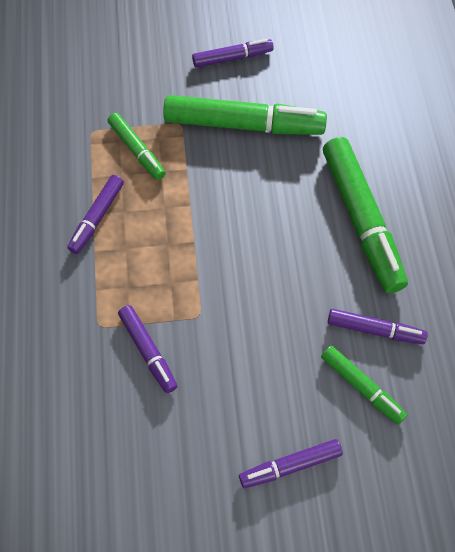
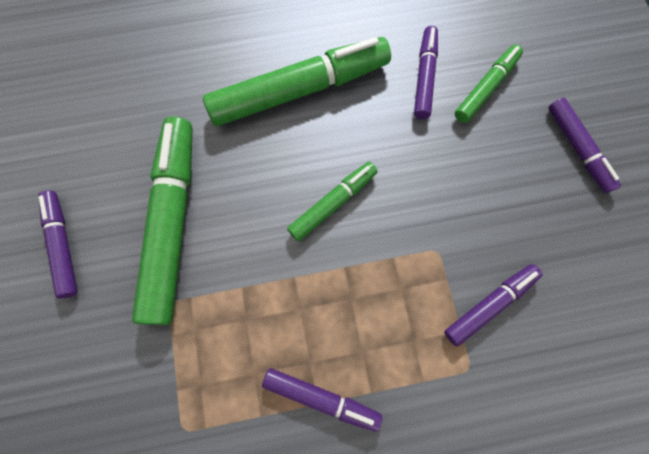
camera: 95 degrees left, 10 degrees up
(137, 150) = (214, 358): green marker -> green marker (333, 203)

